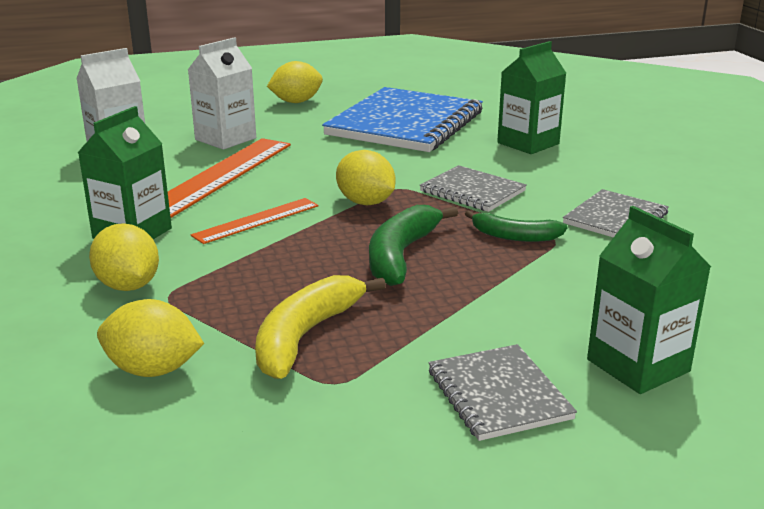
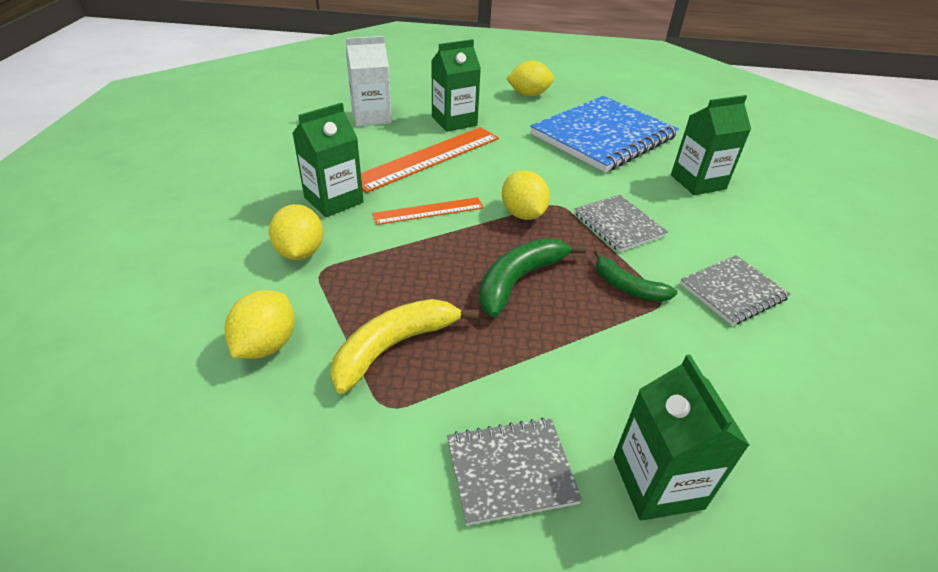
camera: 20 degrees right, 15 degrees up
(153, 370) = (266, 345): yellow lemon -> yellow lemon turned 75 degrees clockwise
(225, 139) = (454, 121): white carton -> green carton
(498, 394) = (510, 471): grey notebook -> grey notebook turned 75 degrees clockwise

